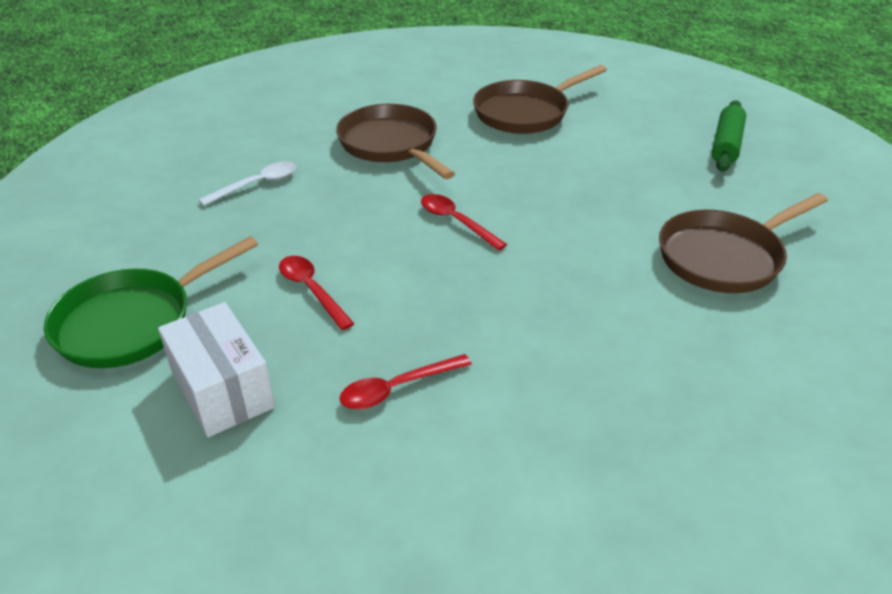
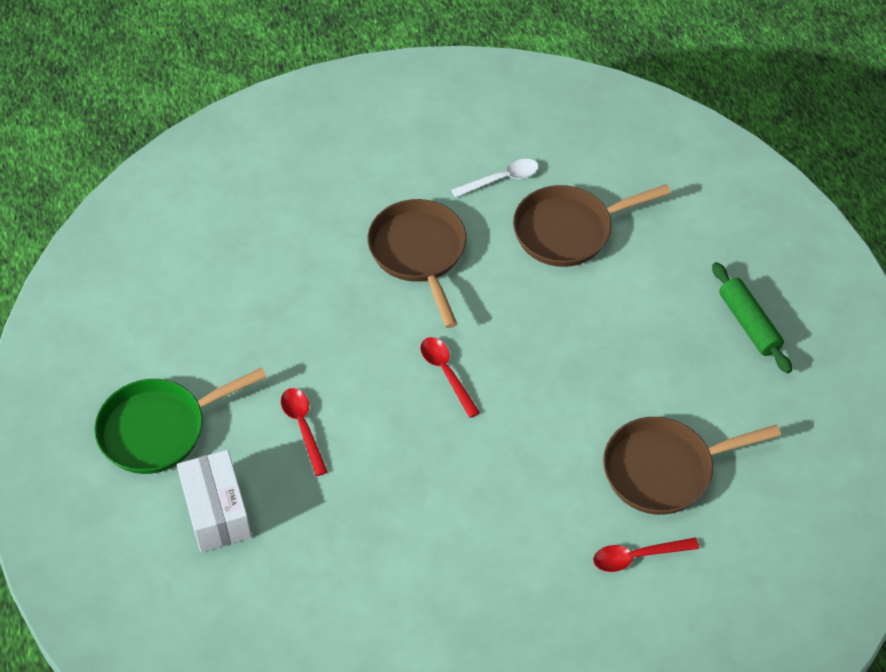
camera: 15 degrees right, 15 degrees up
(257, 184) = (283, 284): white spoon -> white spoon (501, 179)
(397, 388) = (343, 541): red spoon -> red spoon (637, 556)
(726, 145) = (748, 324): green rolling pin -> green rolling pin turned 60 degrees counterclockwise

